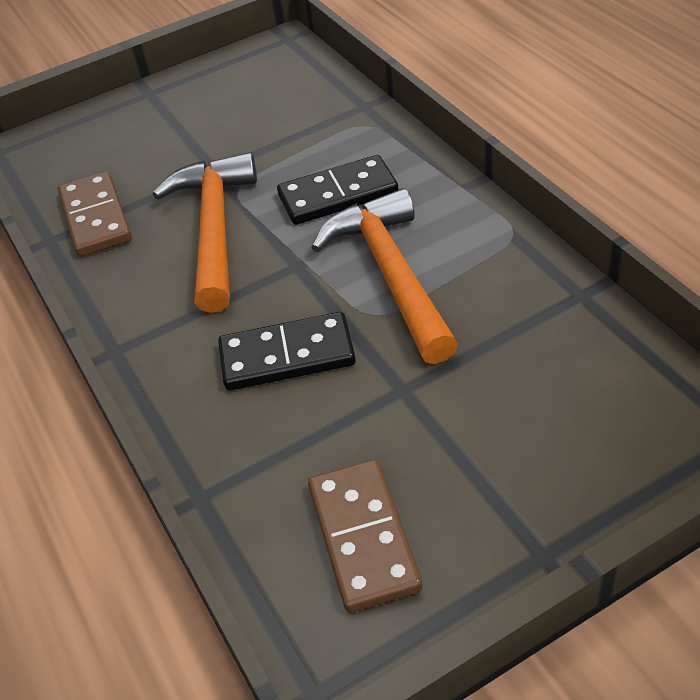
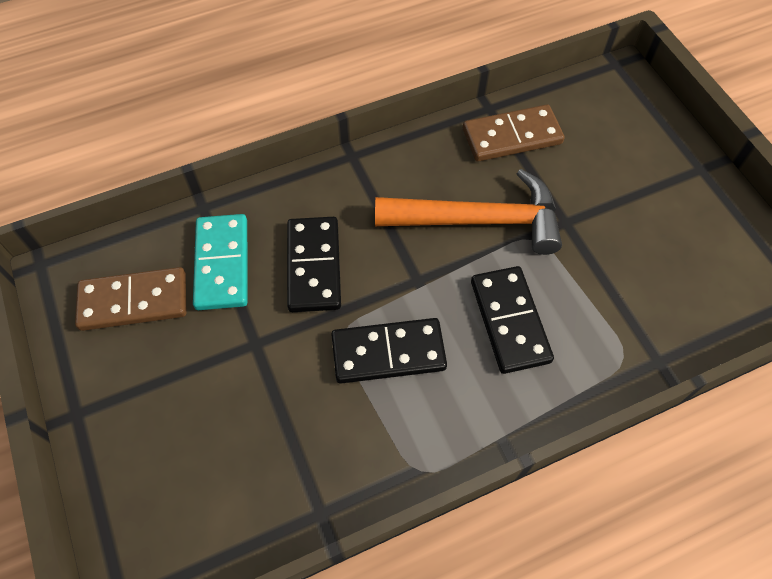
camera: 90 degrees right, 15 degrees up
(292, 450) = (222, 264): none -> turquoise domino
(391, 274) = (388, 352): orange hammer -> black domino

